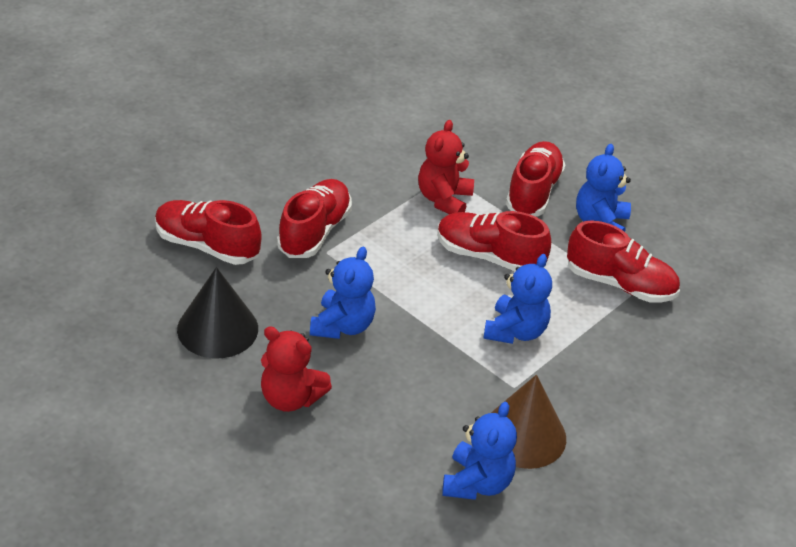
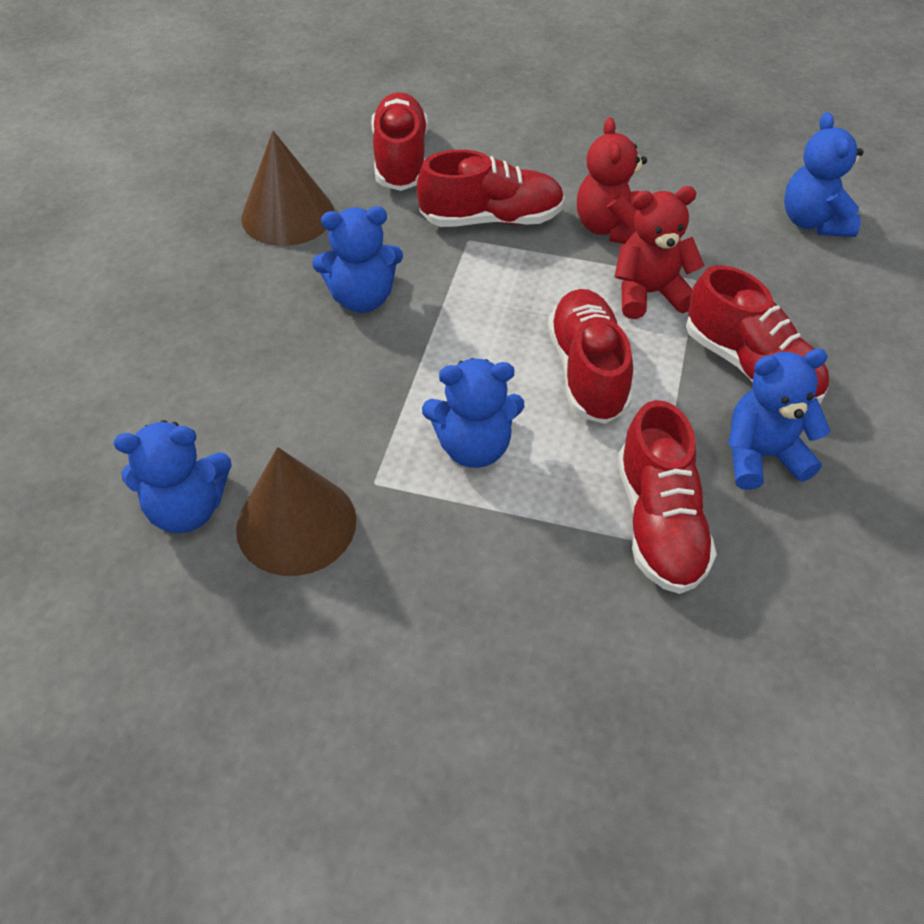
camera: 65 degrees right, 10 degrees up
(217, 329) = (287, 215): black cone -> brown cone
(290, 398) = (224, 304): red teddy bear -> red teddy bear (610, 228)
(436, 105) = (813, 221): none -> blue teddy bear
(533, 192) = (750, 366): red shoe -> red shoe turned 60 degrees clockwise

